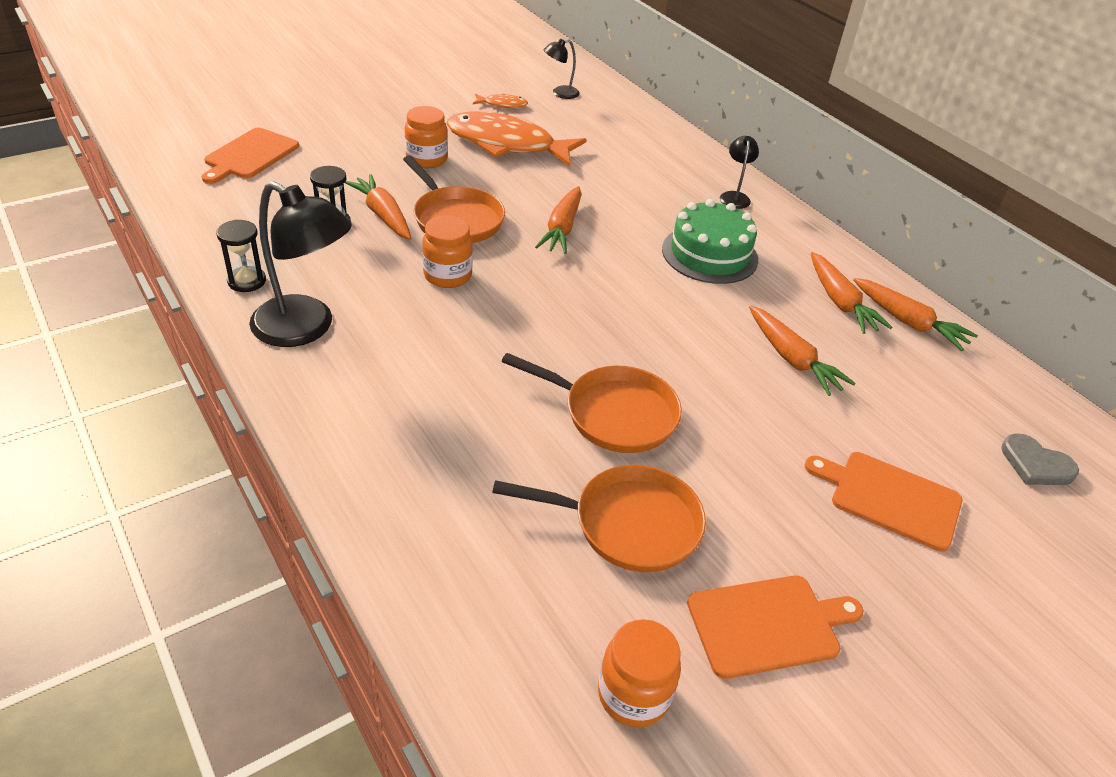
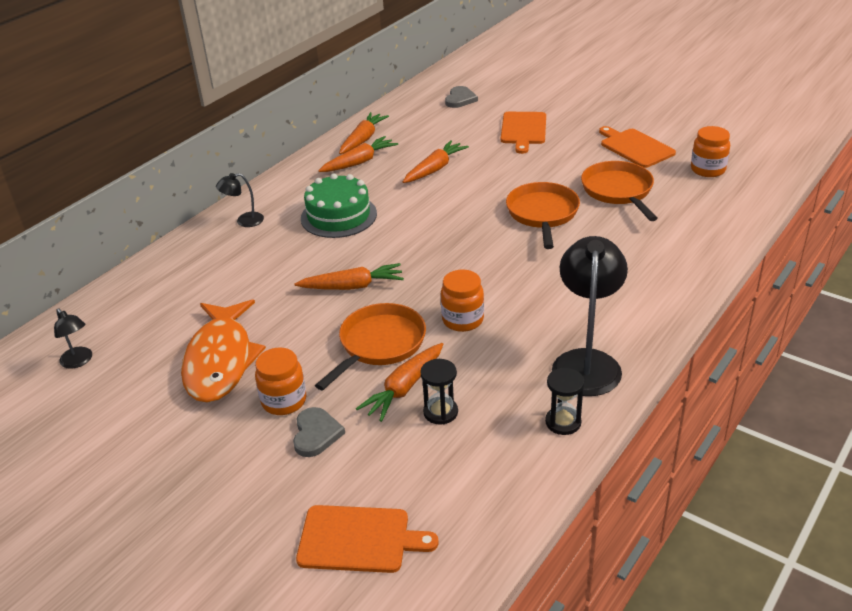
camera: 105 degrees left, 5 degrees down
(373, 164) = (316, 434): none -> grey heart
(502, 104) = (127, 393): orange fish -> none

